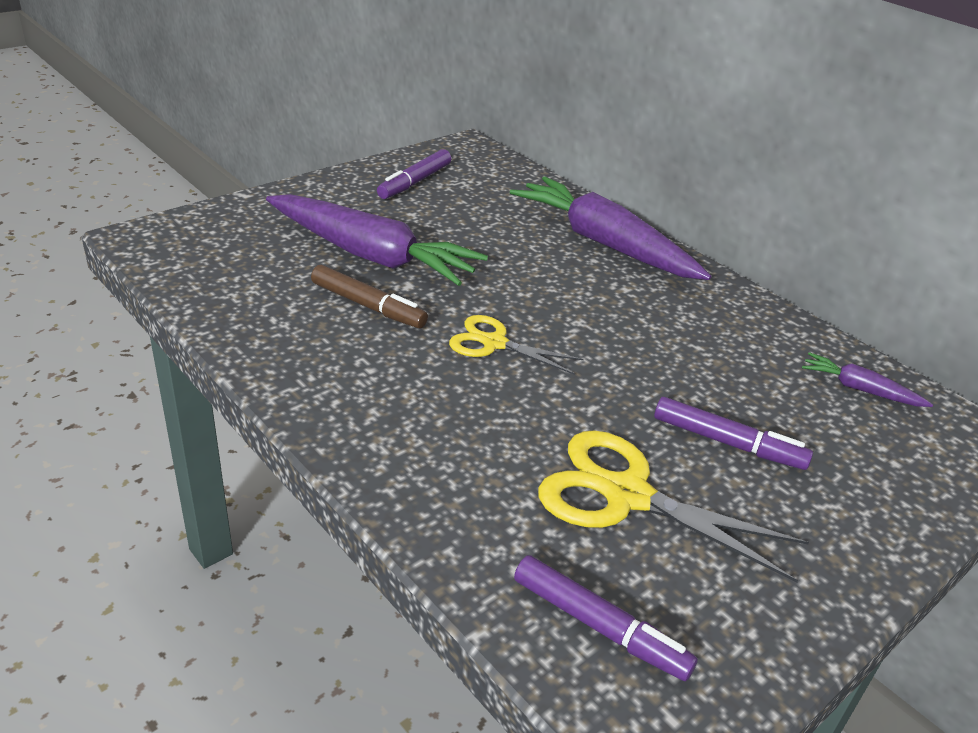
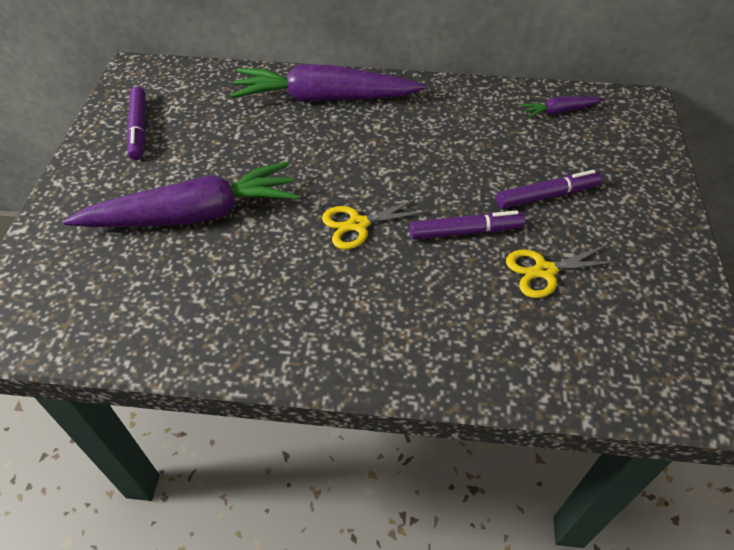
camera: 40 degrees left, 15 degrees up
(368, 306) = (247, 257): brown marker -> none
(599, 626) = (625, 361): purple marker -> purple marker (465, 231)
(625, 495) = (544, 271): yellow scissors -> yellow scissors, size x0.61

